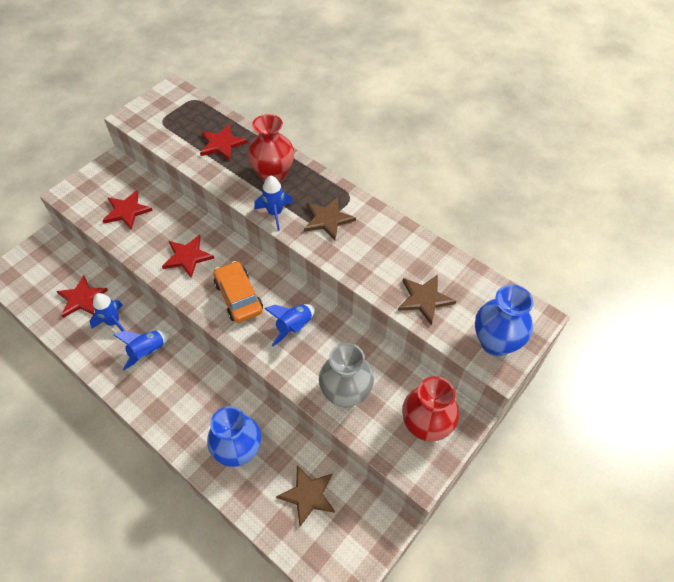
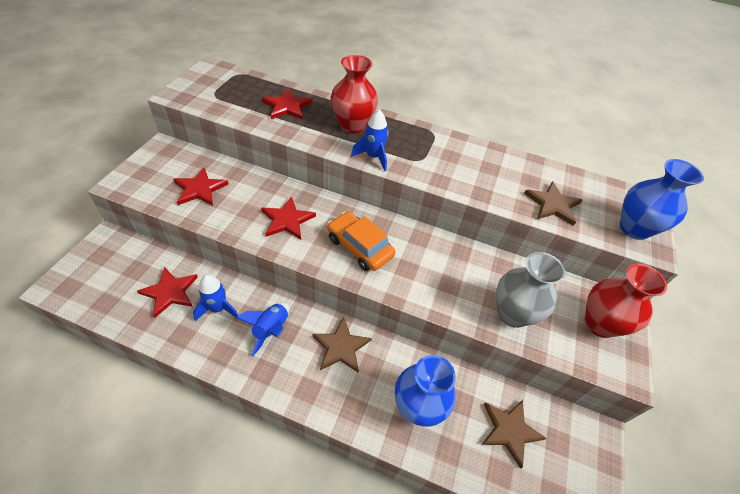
camera: 25 degrees left, 5 degrees down
(294, 327) = (429, 263): blue rocket -> none
(327, 219) = (425, 154): brown star -> brown star (341, 347)

